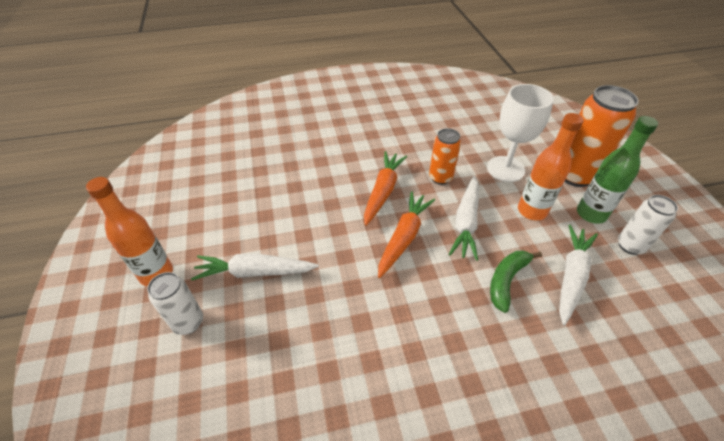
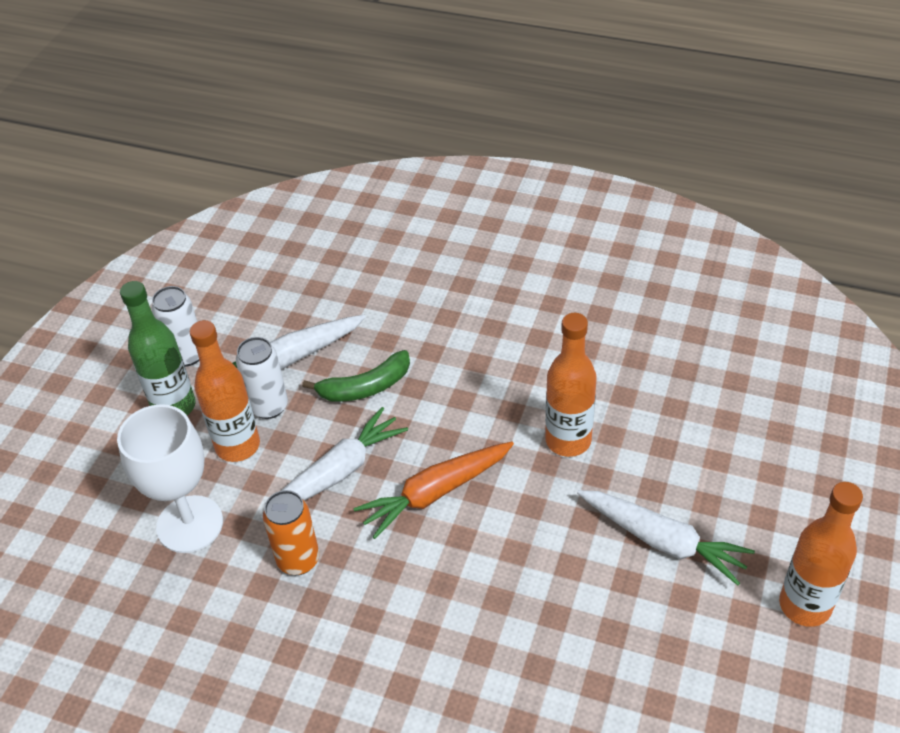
camera: 145 degrees left, 0 degrees up
(188, 322) = (768, 514): white can -> white can (269, 406)
(348, 310) = (568, 440): none -> orange bottle
(383, 191) = (405, 581): orange carrot -> none
(575, 175) = (114, 464): orange can -> none

